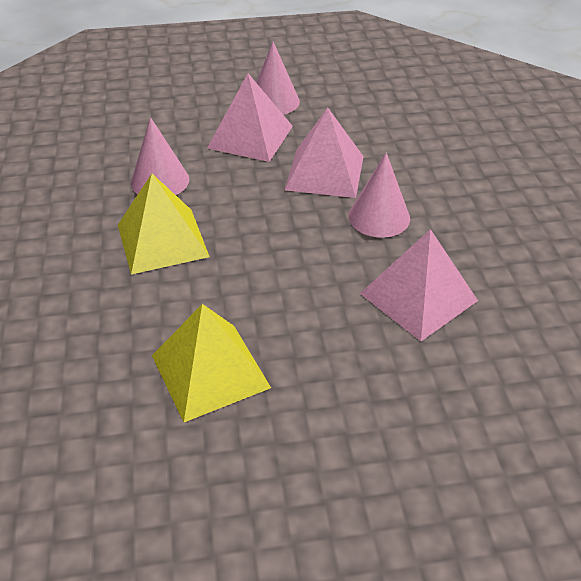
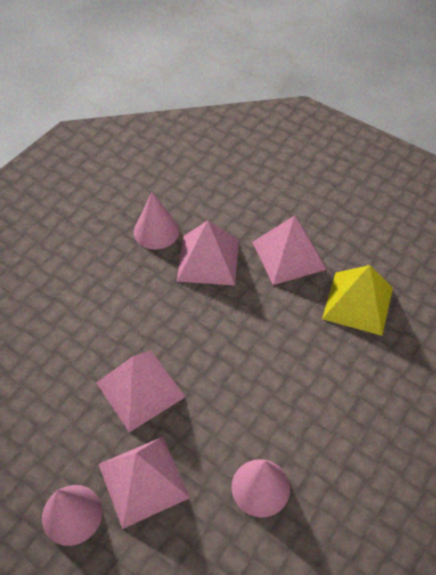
camera: 135 degrees left, 10 degrees up
(162, 240) = (309, 419): yellow pyramid -> none
(345, 366) = (288, 255): none -> pink pyramid
(379, 217) = (158, 323): pink cone -> pink cone (156, 231)

